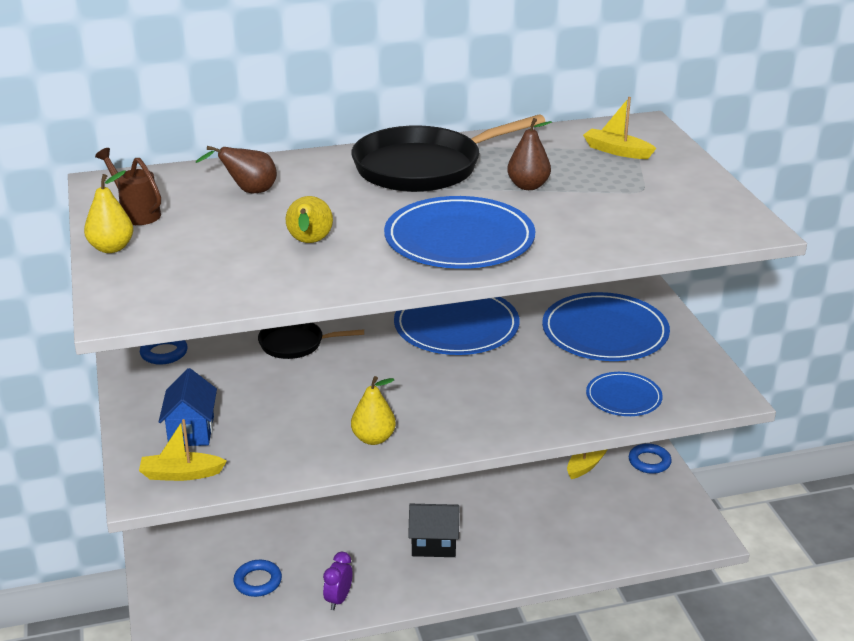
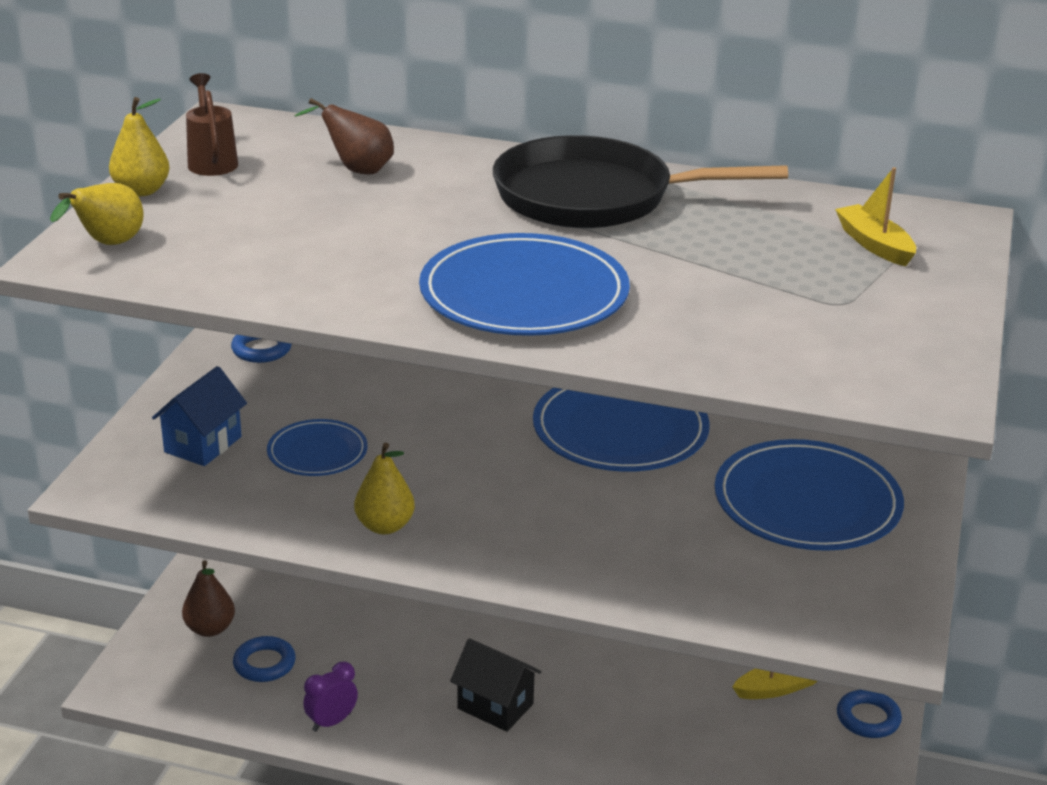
camera: 30 degrees right, 0 degrees up
(181, 474) = (146, 487): yellow boat -> none
(295, 344) = (410, 387): black pan -> none
(309, 243) = (348, 246): yellow pear -> yellow pear (107, 244)
(528, 186) = (694, 255): brown pear -> brown pear (210, 629)
(623, 397) = (743, 592): blue plate -> blue plate (317, 452)

